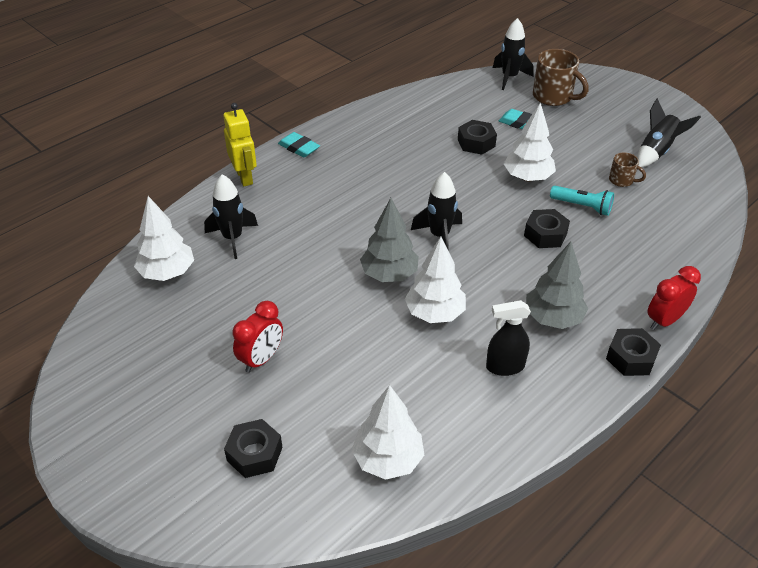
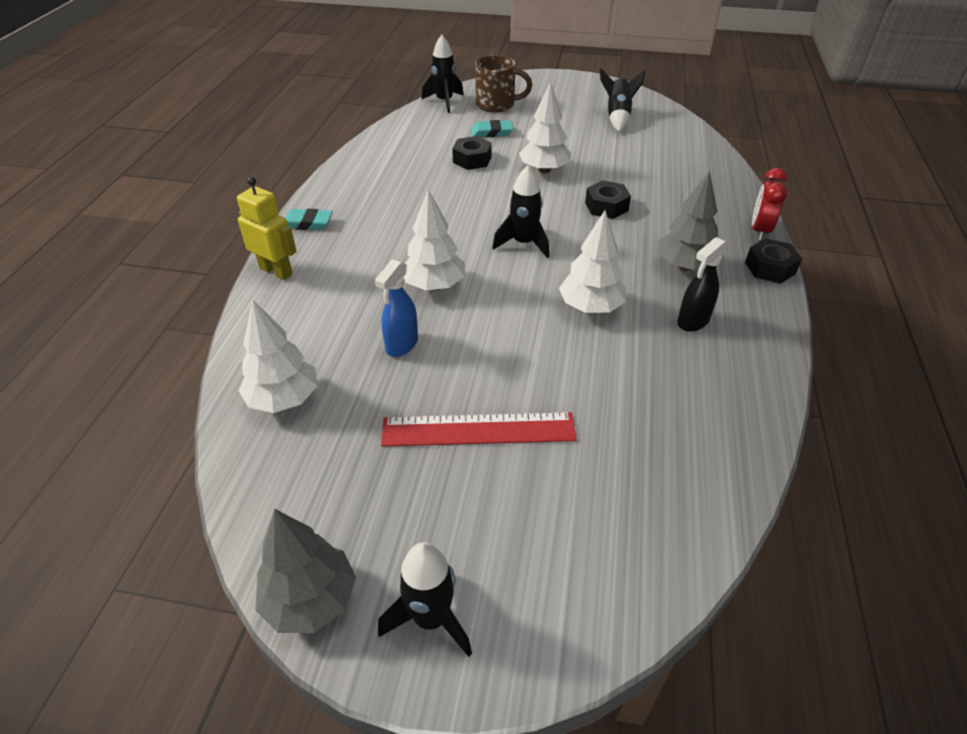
camera: 35 degrees left, 0 degrees up
(232, 238) = (324, 332): black rocket -> black rocket (431, 619)
(254, 454) = (571, 523): black nut -> none
(261, 359) = (478, 429): red clock -> red ruler
(272, 273) = (401, 345): none -> blue spray bottle
(388, 459) = (692, 451): white tree -> white tree (434, 285)
(389, 274) = (515, 294): grey tree -> grey tree (311, 600)
(582, 206) = (610, 175): turquoise flashlight -> none
(622, 180) = (616, 145): brown mug -> none

